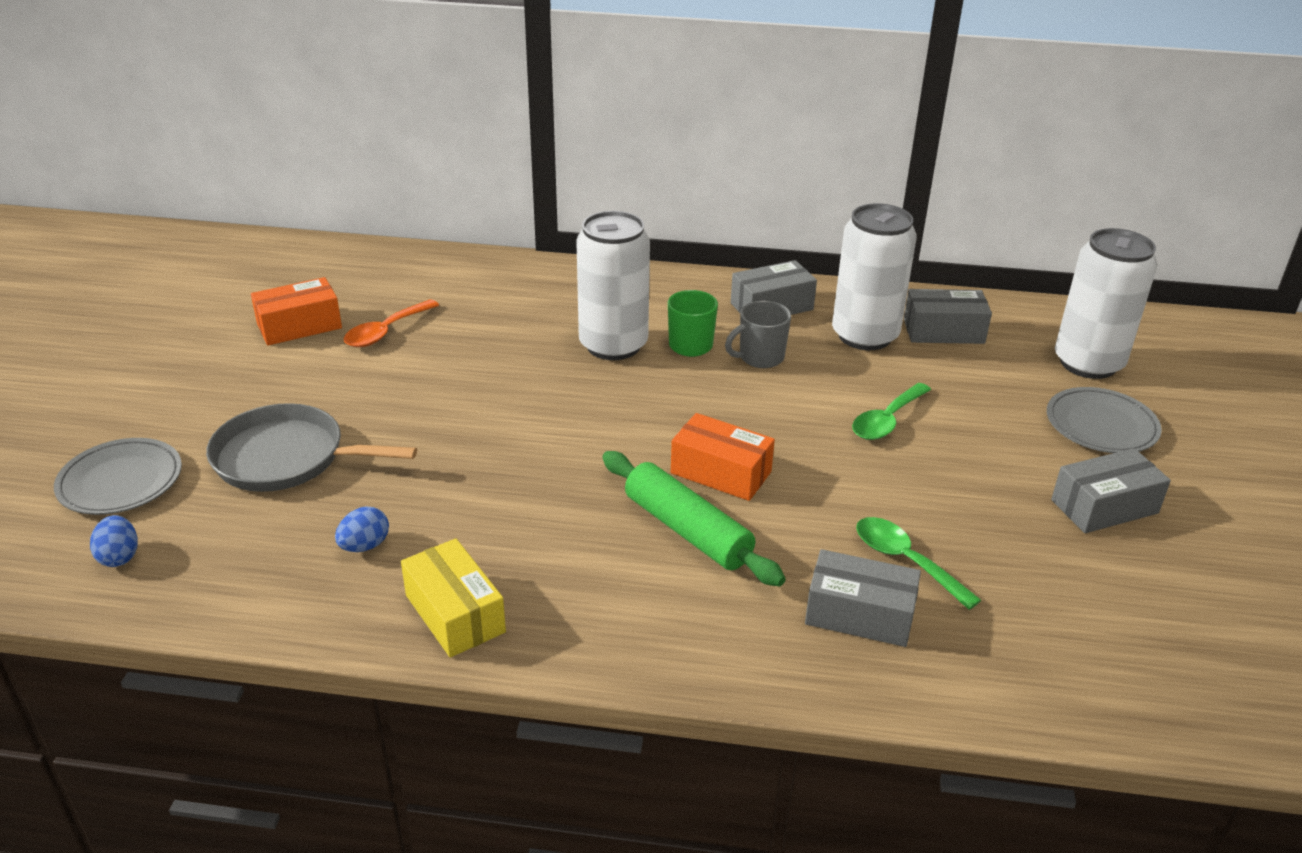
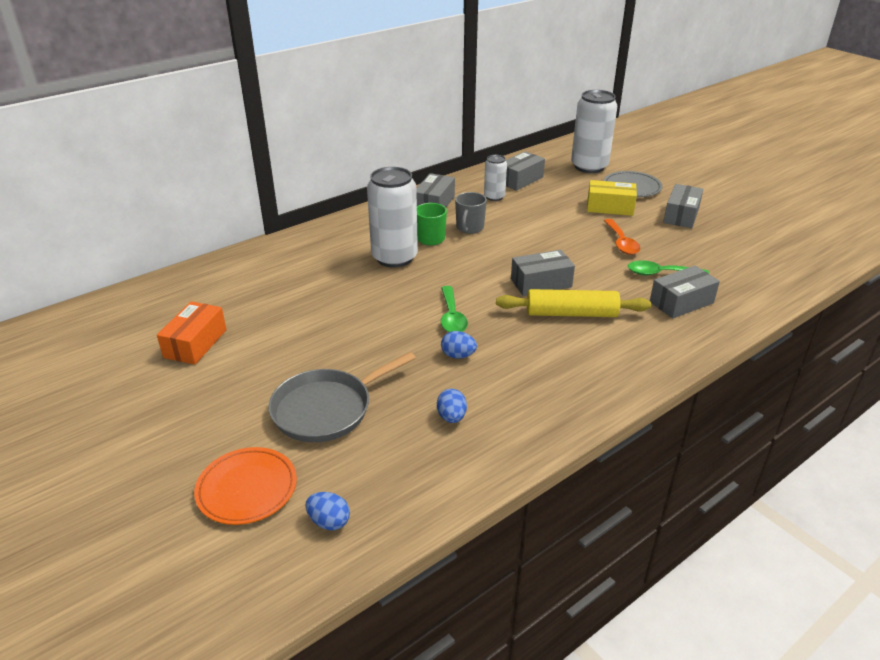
camera: 45 degrees left, 0 degrees up
(120, 481) = (247, 489): grey plate -> orange plate
(386, 332) = (258, 317): orange spoon -> orange spoon (621, 243)
(455, 613) = (547, 413): yellow box -> yellow box (610, 207)
(483, 490) = (458, 355): none -> blue egg
(687, 530) = (571, 314): green rolling pin -> yellow rolling pin
(721, 472) = (541, 283): orange box -> grey box
(864, 335) = (494, 197): white can -> white can, size x0.53
(887, 420) = (562, 226): green spoon -> green spoon (452, 317)

